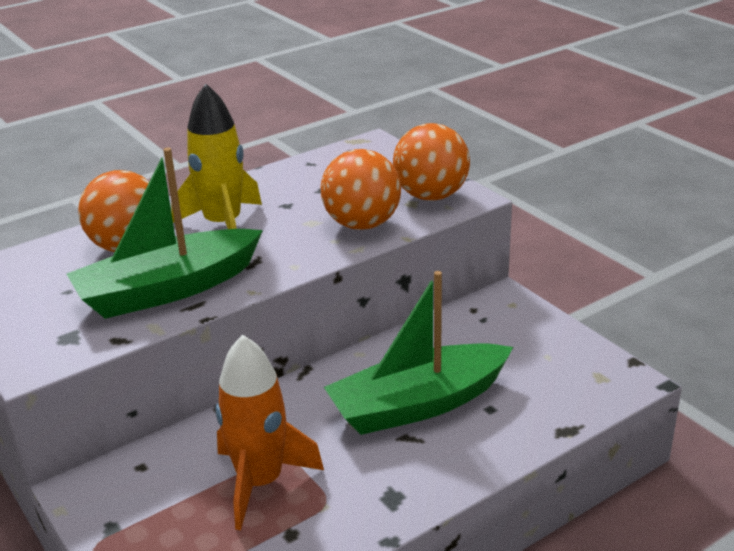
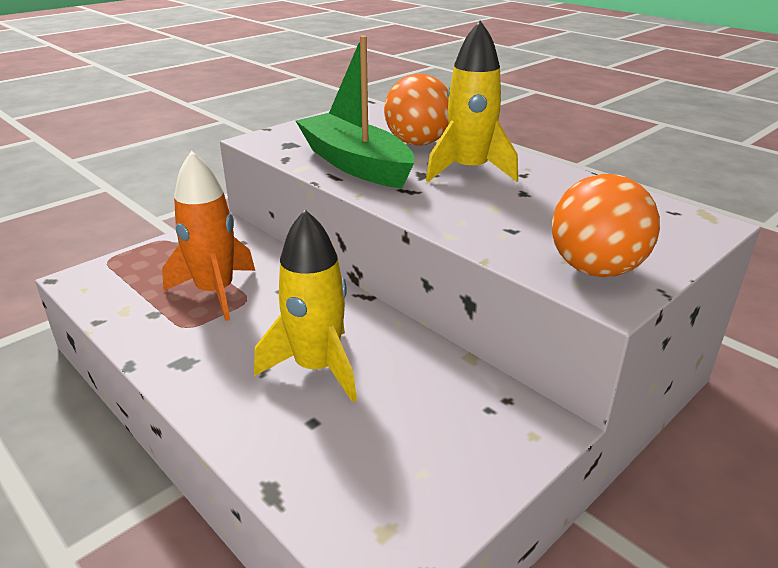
camera: 80 degrees right, 0 degrees up
(362, 224) = (501, 233): orange ball -> none
(418, 404) = (317, 367): green boat -> yellow rocket

